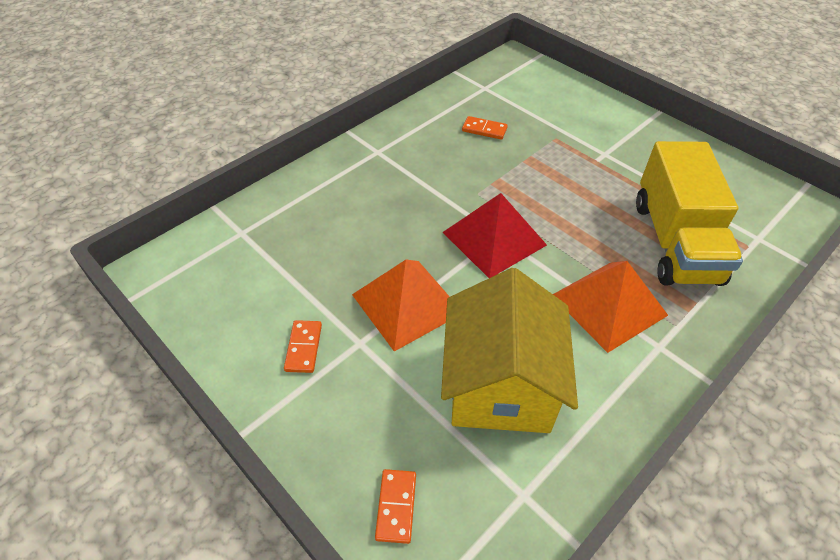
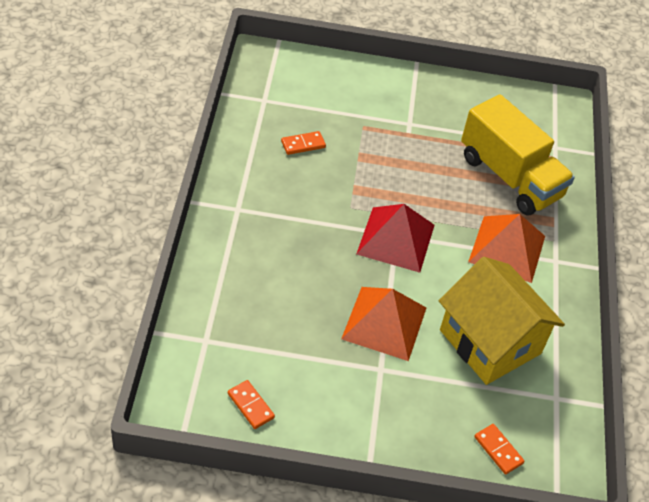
camera: 45 degrees left, 0 degrees up
(303, 348) = (348, 395): orange domino -> orange domino (250, 406)

